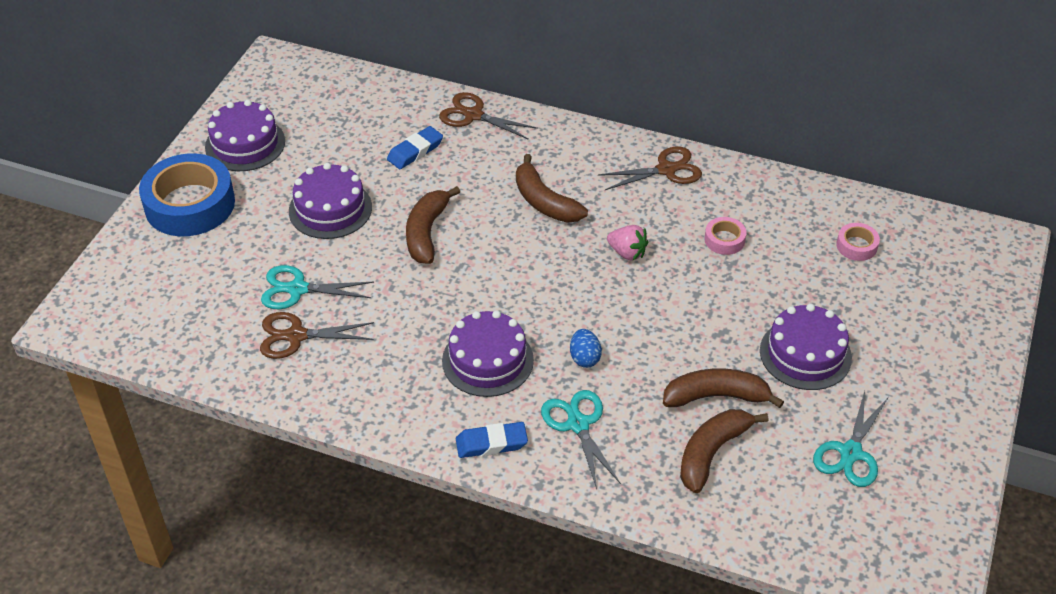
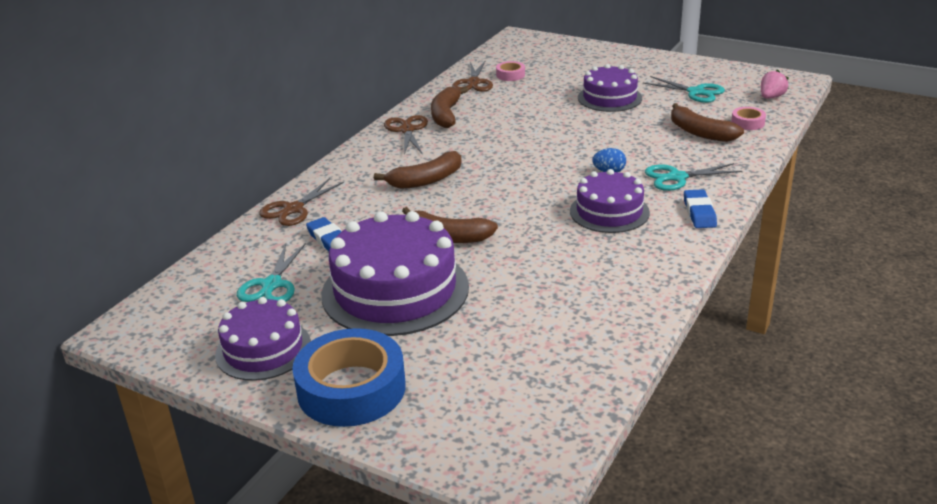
camera: 80 degrees left, 15 degrees down
(296, 336) = (571, 310): brown scissors -> brown scissors (473, 82)
(297, 289) = (507, 310): turquoise scissors -> turquoise scissors (272, 285)
(330, 209) = (395, 290): purple cake -> purple cake, size x1.67
(627, 253) = (497, 150): pink strawberry -> pink strawberry (771, 97)
(716, 396) = (648, 128): brown banana -> brown banana (446, 115)
(724, 240) = (493, 115): pink tape -> pink tape (747, 123)

